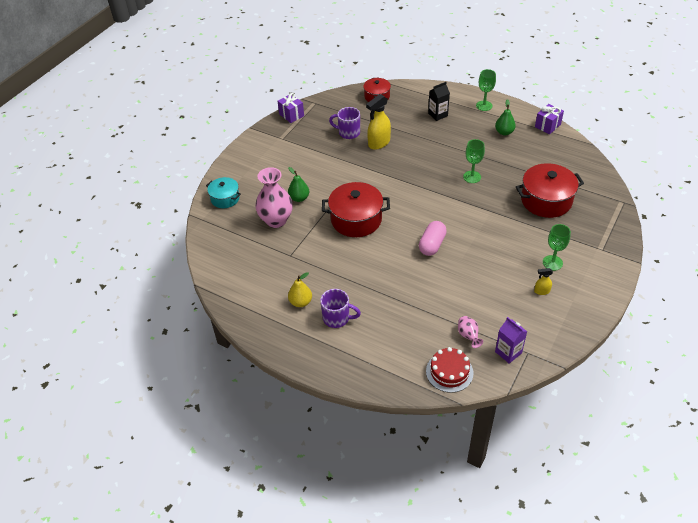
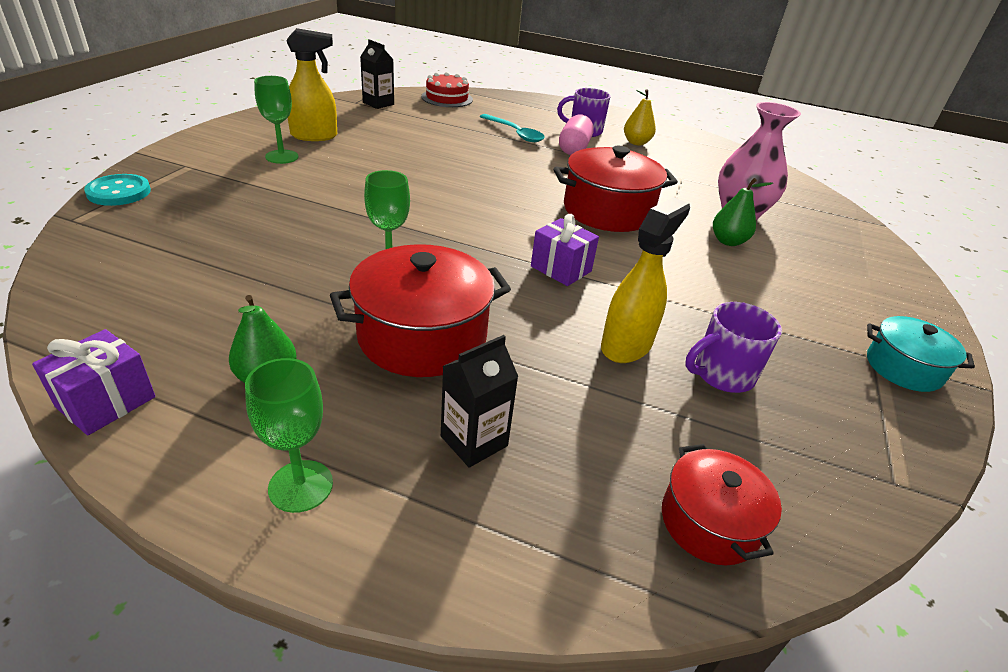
camera: 165 degrees right, 10 degrees down
(225, 198) = (856, 244): turquoise pot -> turquoise pot (903, 368)
(291, 115) = (924, 432): purple gift -> purple gift (561, 269)
(348, 132) = (722, 374): purple mug -> purple mug turned 150 degrees clockwise
(395, 309) = (515, 133): none -> turquoise spoon
(432, 245) = (472, 180): pink capsule -> pink capsule (574, 148)
(468, 336) = (423, 114): pink vase -> none
(508, 352) = (378, 103): purple carton -> black carton
(541, 291) = (314, 136): yellow spray bottle -> yellow spray bottle, size x2.00
(546, 200) = (241, 226): red pot -> red pot (422, 336)
(619, 223) = (119, 192): none -> turquoise button

